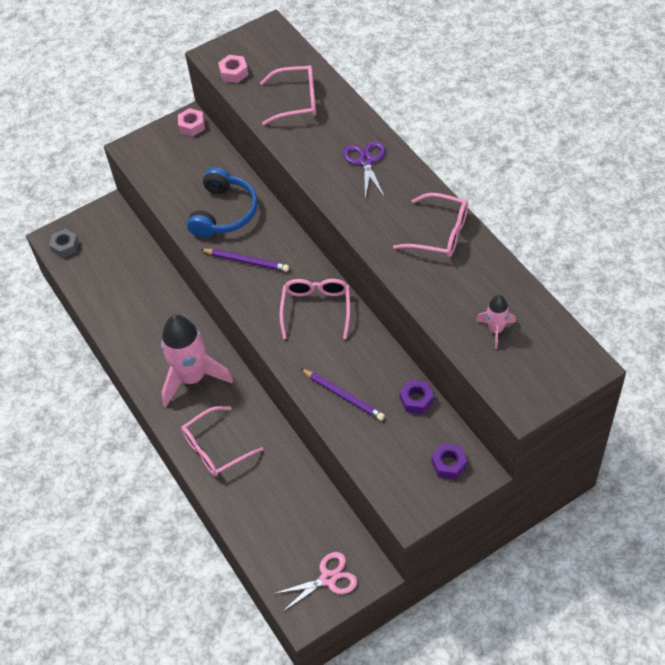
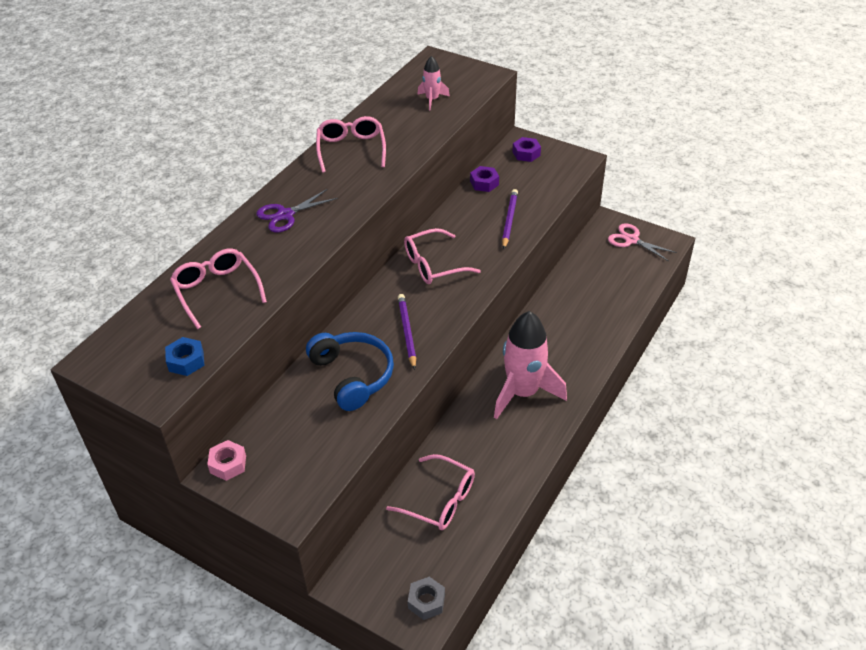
camera: 120 degrees left, 10 degrees down
(215, 448) = (580, 345): pink glasses -> pink glasses (440, 500)
(224, 212) = (352, 376): blue headphones -> blue headphones turned 75 degrees clockwise
(234, 73) = (186, 361): pink nut -> blue nut

